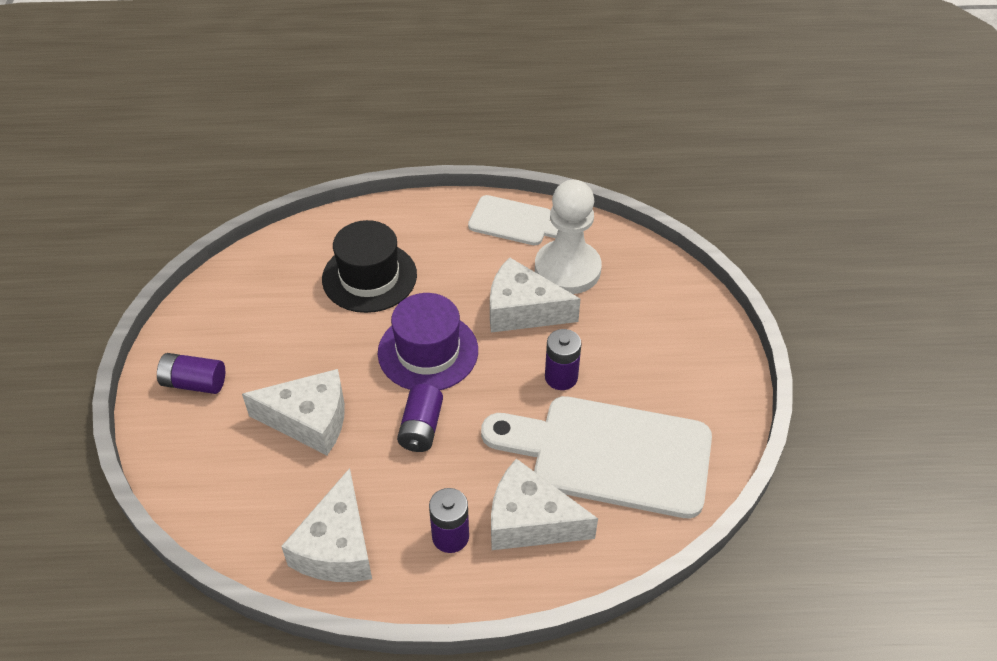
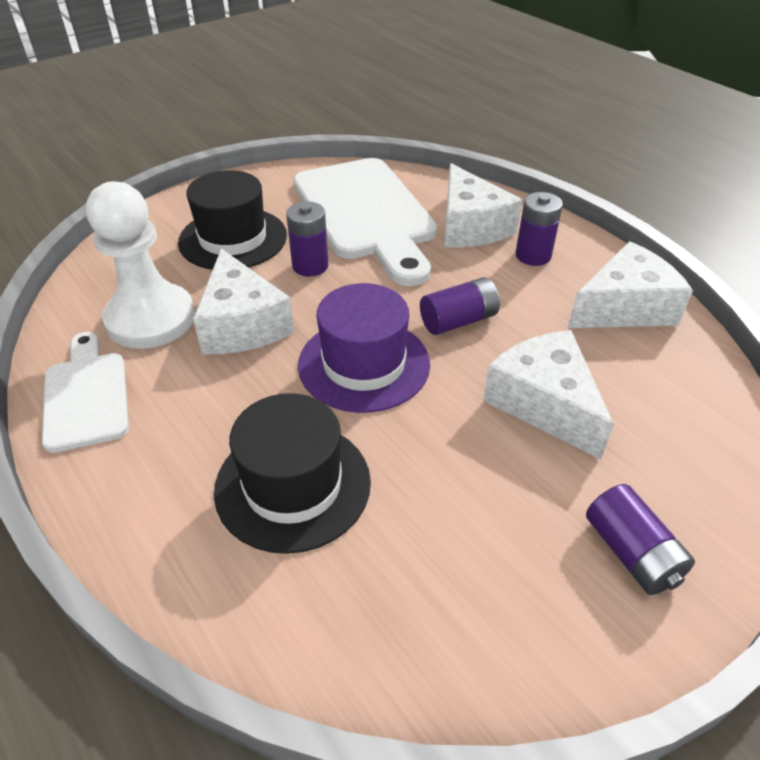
camera: 125 degrees left, 5 degrees down
(637, 348) = (233, 239): none -> black hat

